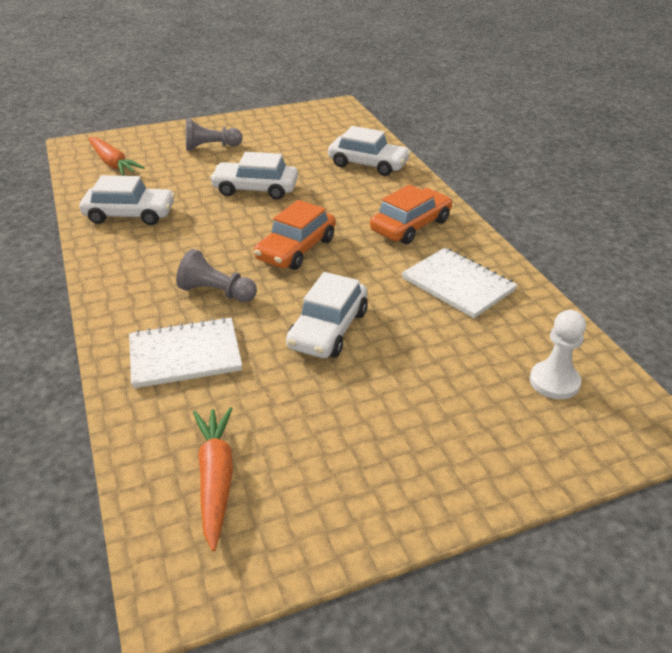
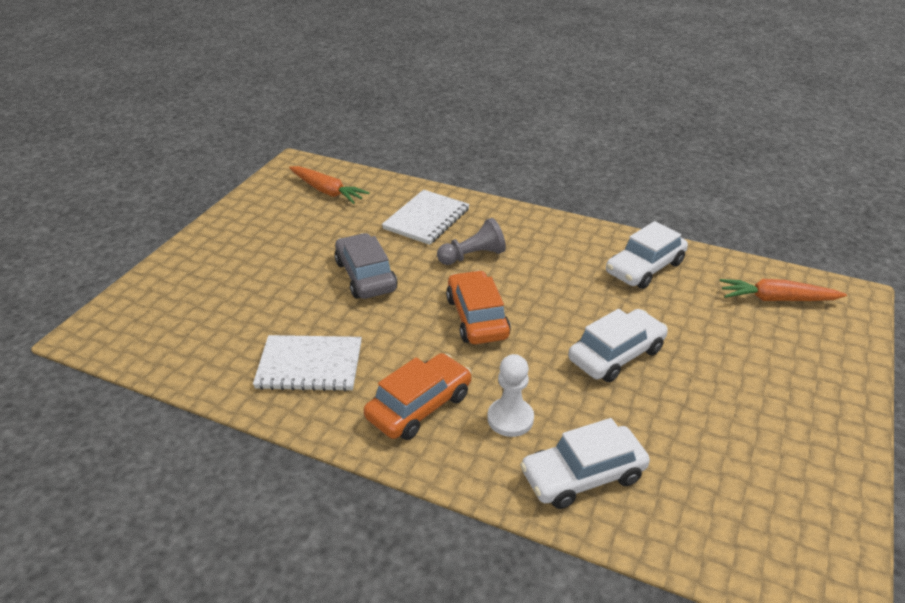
camera: 135 degrees right, 0 degrees up
(210, 147) = (763, 378): grey pawn -> none
(328, 329) = (365, 276): white car -> grey car
(410, 226) = (419, 406): orange car -> orange car turned 135 degrees counterclockwise
(554, 382) = (176, 327): white pawn -> white pawn (510, 419)

